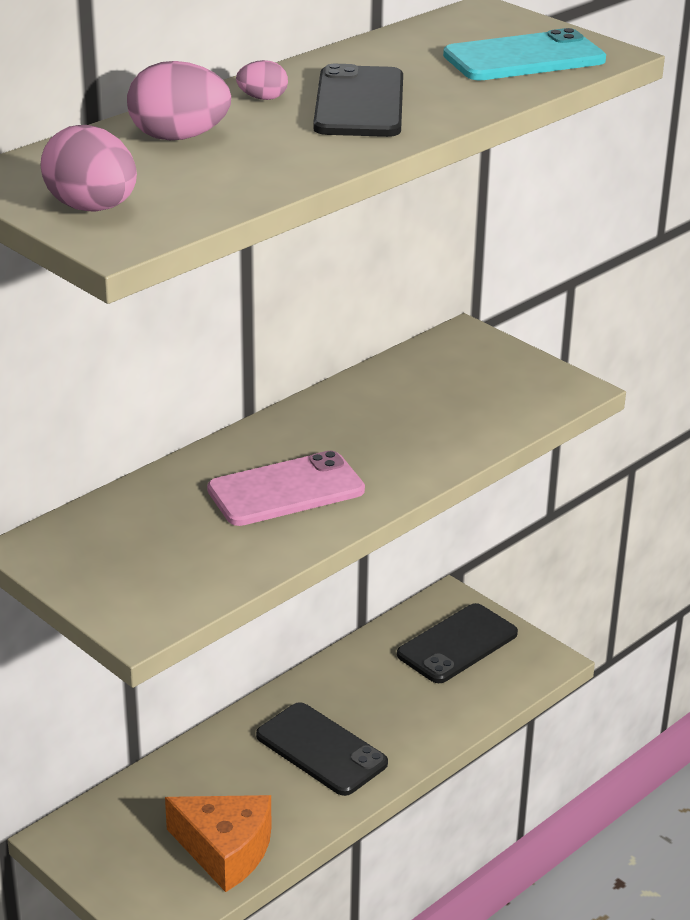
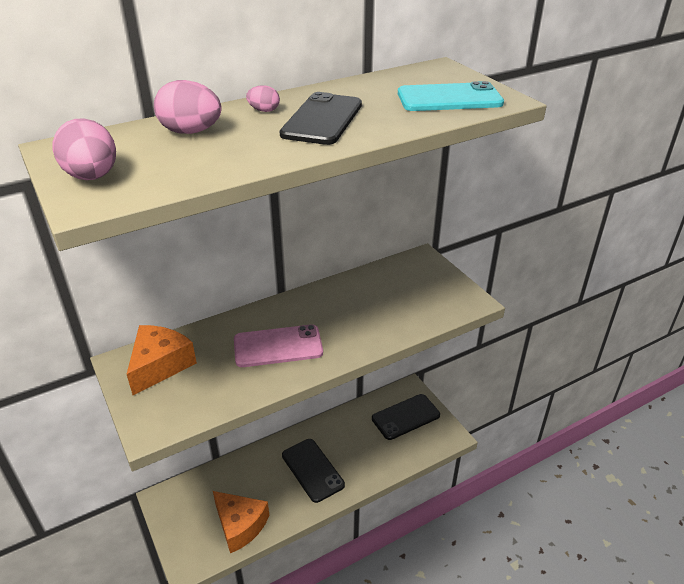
camera: 15 degrees right, 5 degrees up
(103, 541) = (160, 365): none -> orange cheese

